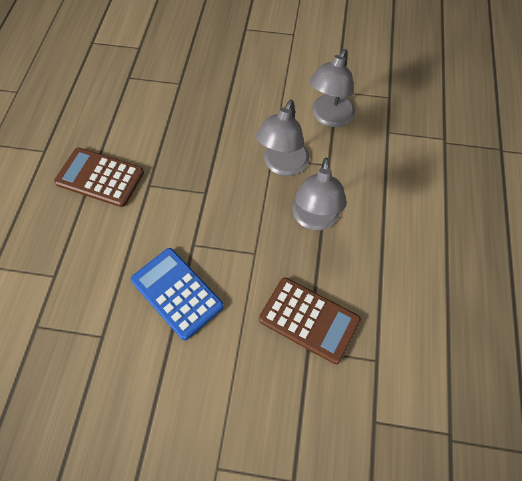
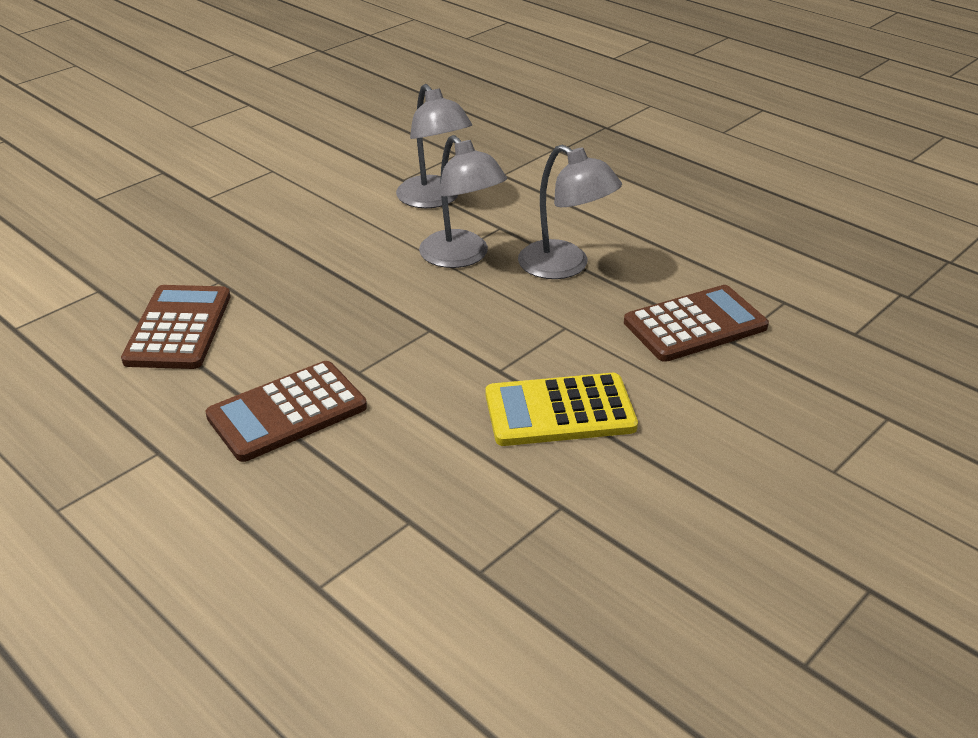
camera: 55 degrees left, 25 degrees down
(132, 95) = (178, 328): none -> brown calculator
(177, 293) = (559, 411): blue calculator -> yellow calculator

